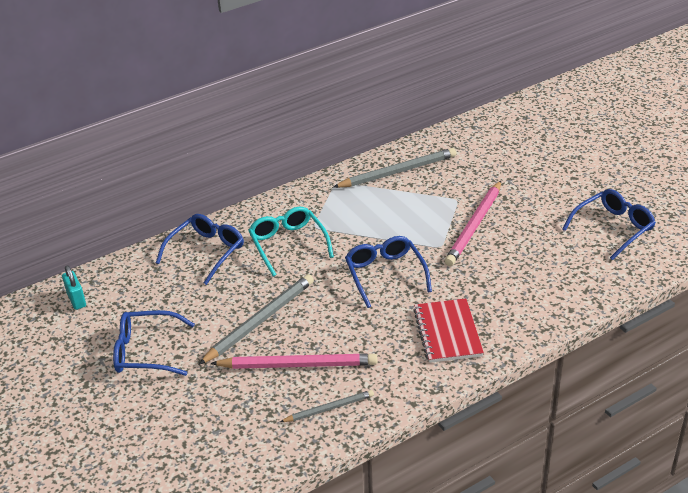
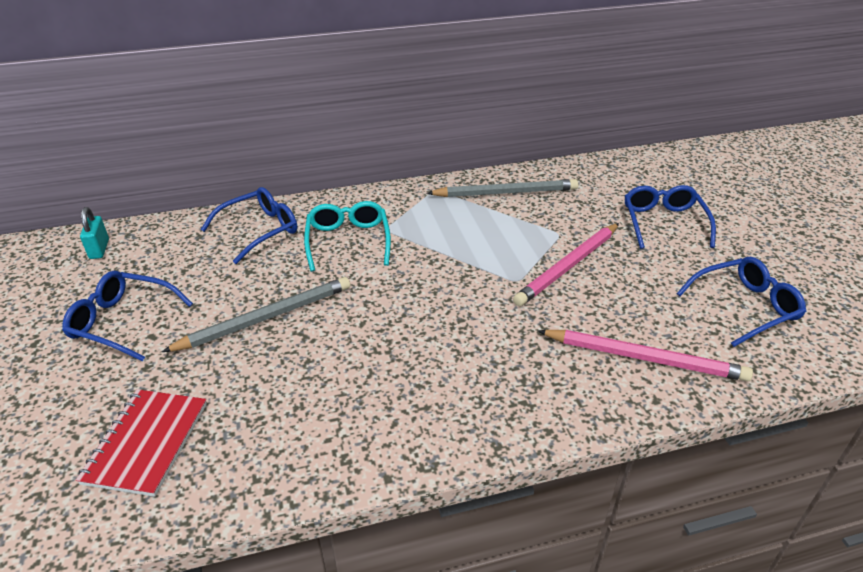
camera: 15 degrees right, 0 degrees up
(298, 365) = (275, 382): pink pencil -> pink pencil (644, 358)
(329, 408) = (277, 453): grey pencil -> none
(385, 275) = (437, 298): blue glasses -> blue glasses (663, 223)
(447, 332) = (478, 389): red notebook -> red notebook (146, 443)

